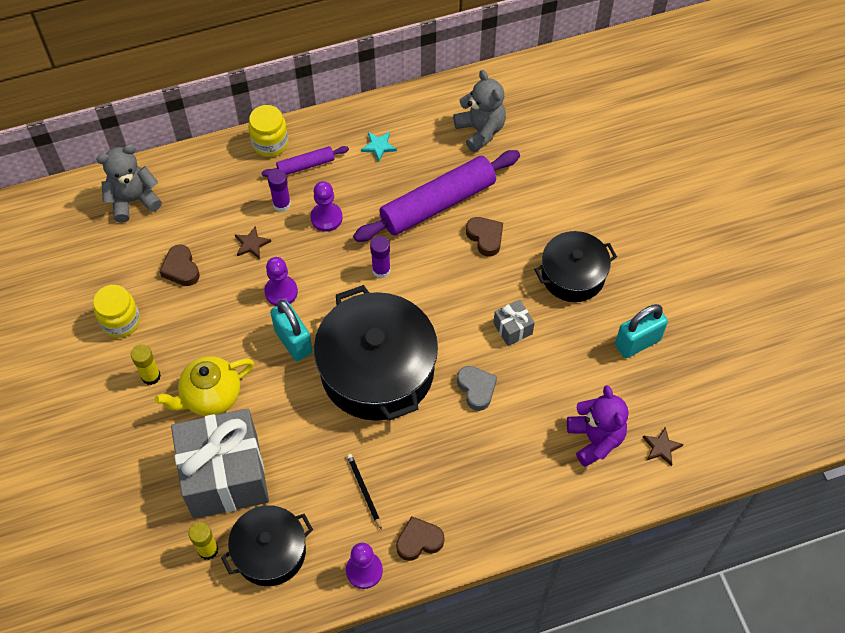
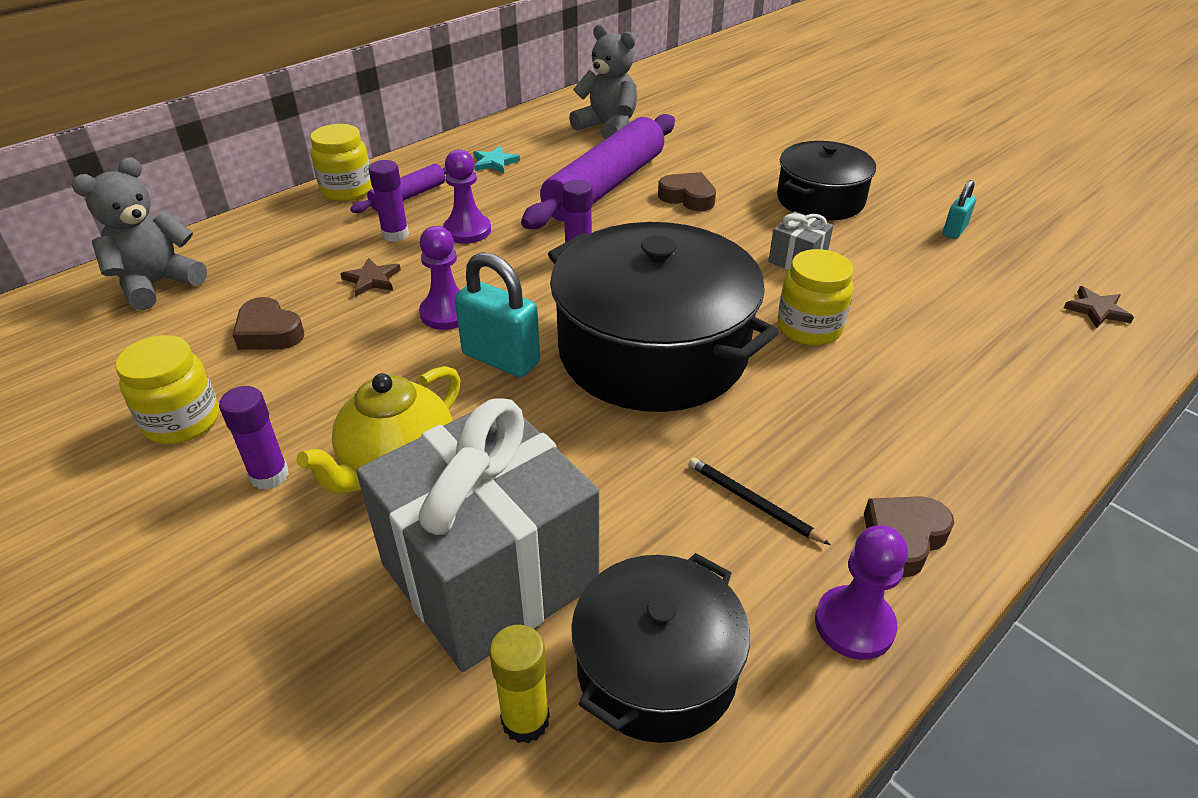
camera: 25 degrees left, 20 degrees down
(151, 376) = (269, 475): yellow glue stick -> purple glue stick
(476, 389) = (809, 328): grey heart -> yellow jar
(595, 439) = (1012, 328): purple teddy bear -> none
(637, 342) = (954, 231): turquoise padlock -> turquoise padlock, size x0.54

